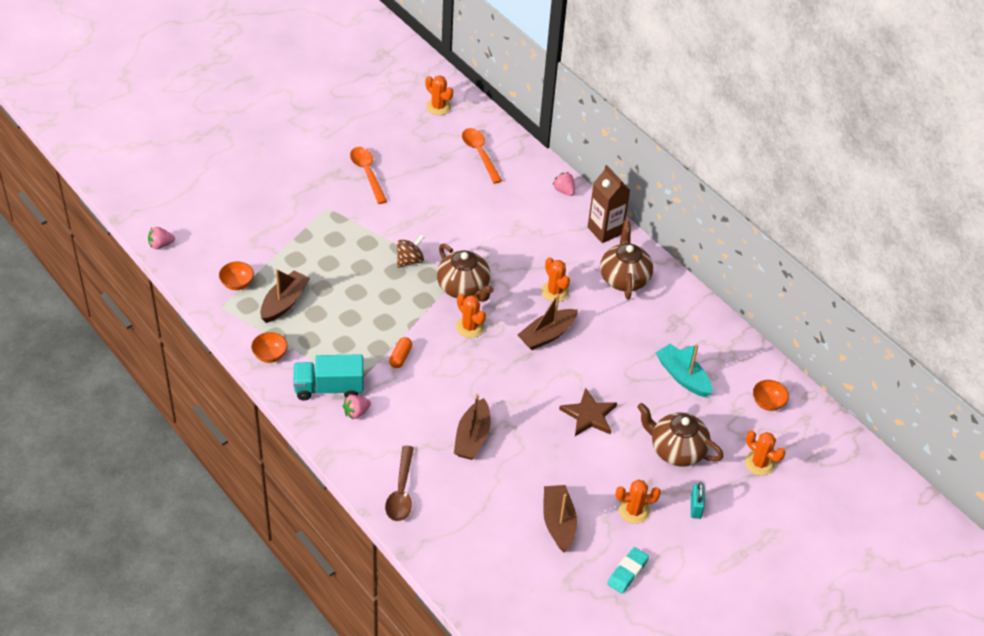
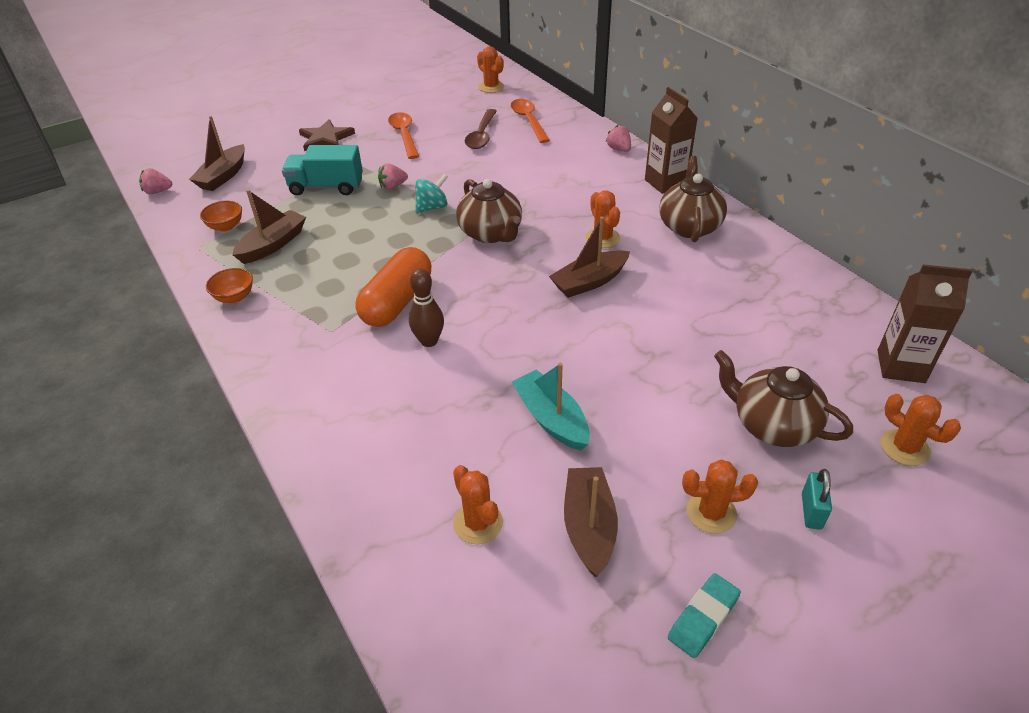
camera: 10 degrees right, 5 degrees down
(329, 388) = (295, 334): turquoise truck -> turquoise truck (326, 187)
(356, 412) = (321, 364): pink strawberry -> pink strawberry (393, 186)
(400, 357) = (397, 302): orange capsule -> orange capsule, size x2.18
(401, 491) = (355, 470): brown spoon -> brown spoon (481, 135)
(410, 260) = (432, 207): brown spinning top -> turquoise spinning top
(432, 391) = (429, 341): none -> brown bowling pin
(470, 327) = (492, 272): orange cactus -> orange cactus (478, 523)
(472, 437) = (473, 399): brown boat -> brown boat (223, 176)
(589, 415) = (642, 375): brown star -> brown star (326, 138)
(683, 377) = (773, 331): turquoise boat -> turquoise boat (551, 419)
(768, 403) = (900, 366): orange bowl -> brown carton

